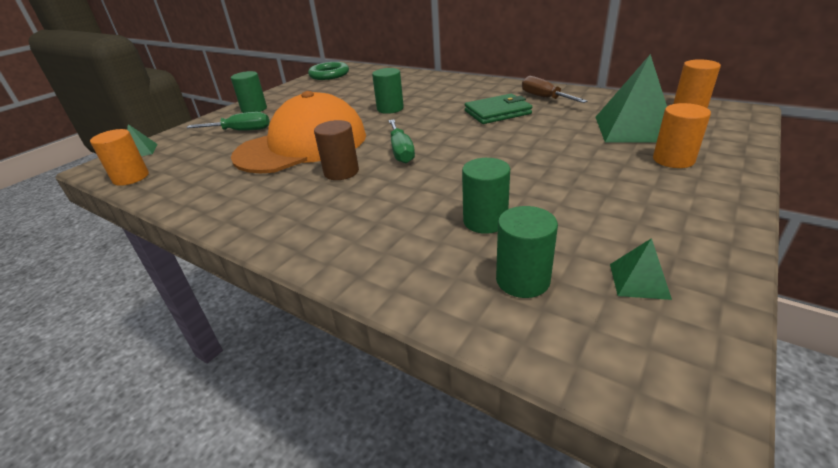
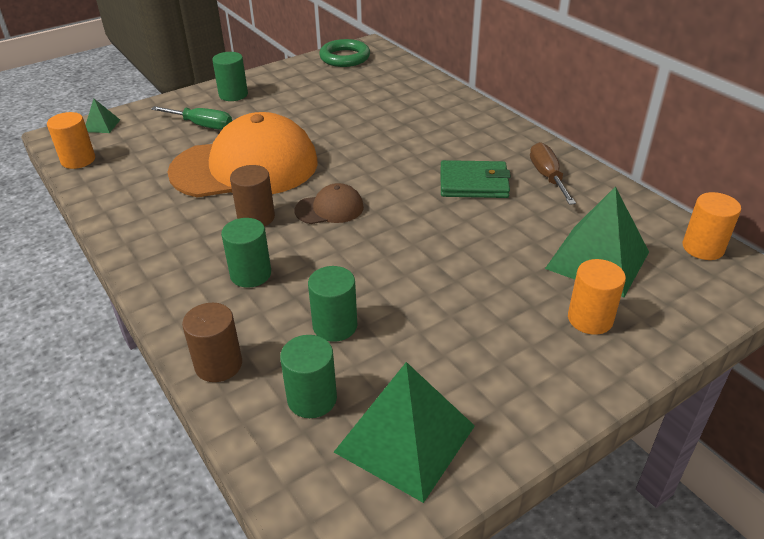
camera: 20 degrees right, 5 degrees up
(390, 109) = (367, 139): green cylinder -> green cylinder (250, 274)
(401, 151) = (329, 209): green screwdriver -> brown cap
(404, 284) = (218, 364): none -> brown cylinder
(639, 281) = (405, 438): green pyramid -> green pyramid, size x2.22

